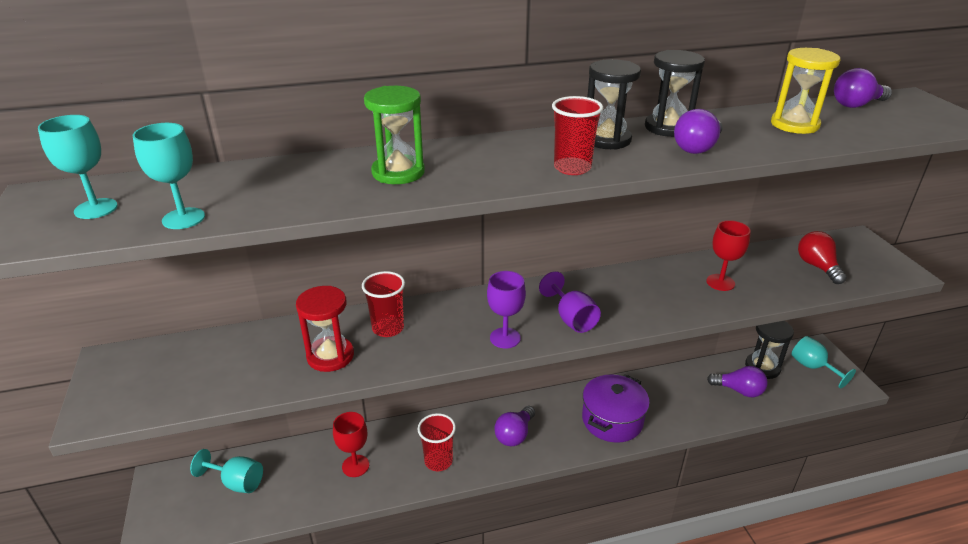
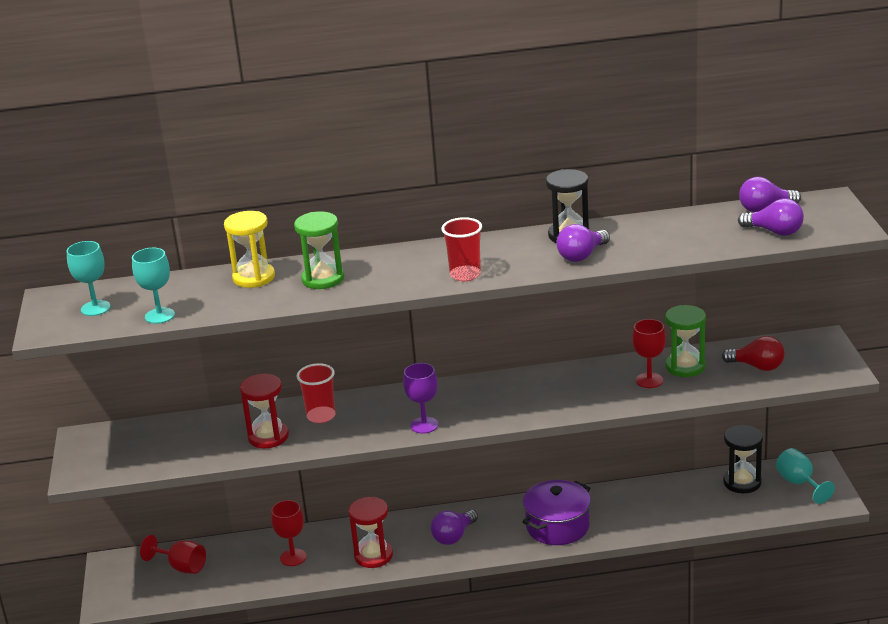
camera: 10 degrees right, 5 degrees down
(237, 482) = (182, 567): turquoise goblet -> red goblet
(438, 461) = (373, 556): red cup -> red hourglass
(572, 319) = (490, 410): purple goblet -> none
(607, 139) = (508, 248): black hourglass -> none
(739, 390) = (705, 503): purple light bulb -> purple light bulb (775, 232)
(747, 267) = (685, 366): none -> green hourglass
(794, 125) = (687, 232): yellow hourglass -> yellow hourglass (254, 277)
(817, 267) = (757, 366): red light bulb -> red light bulb turned 120 degrees clockwise

